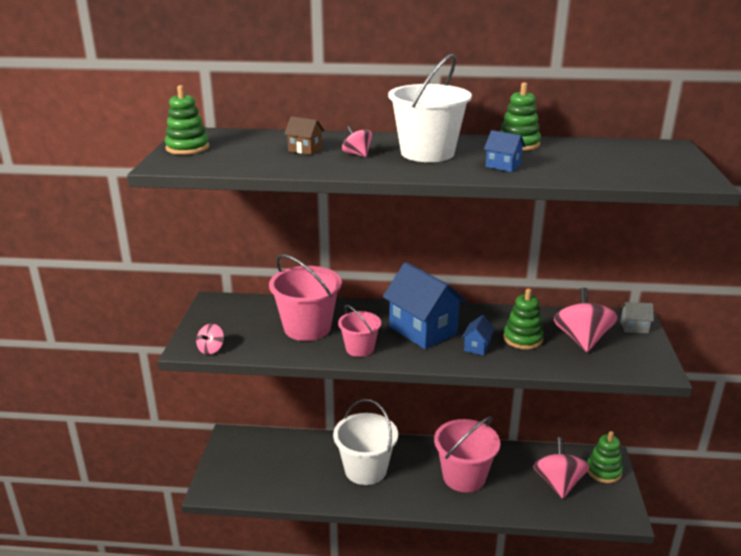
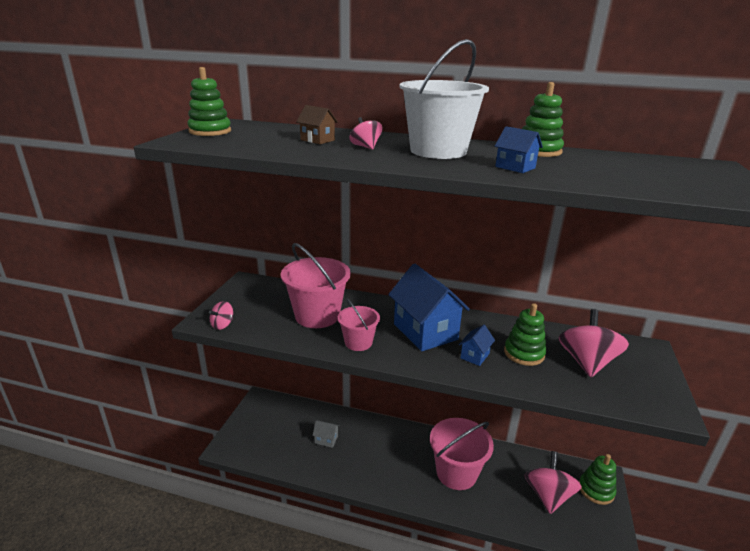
camera: 10 degrees right, 0 degrees up
(365, 470) = (367, 450): white bucket -> none
(634, 327) = (645, 356): grey house -> grey house (326, 439)

